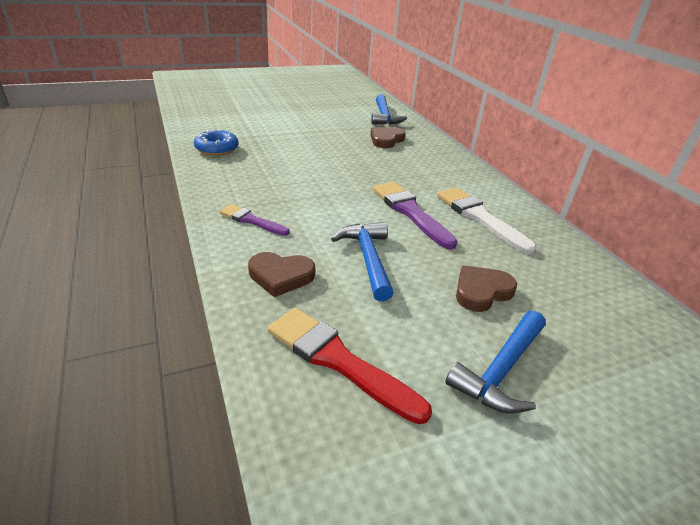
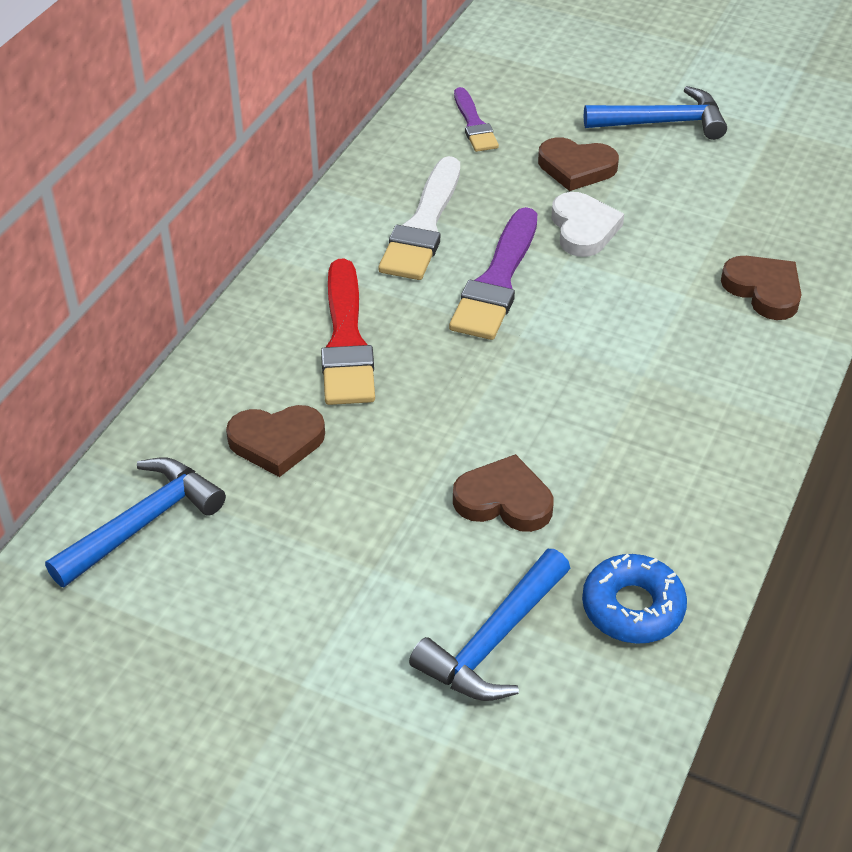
camera: 130 degrees left, 10 degrees up
(251, 220) = (726, 385): purple brush -> purple brush (474, 124)
(294, 154) = (504, 500): none -> brown heart
(338, 360) = (787, 195): red brush -> red brush (346, 341)
(367, 259) = (643, 257): blue hammer -> blue hammer (493, 641)
(417, 256) = (583, 229): none -> white heart

